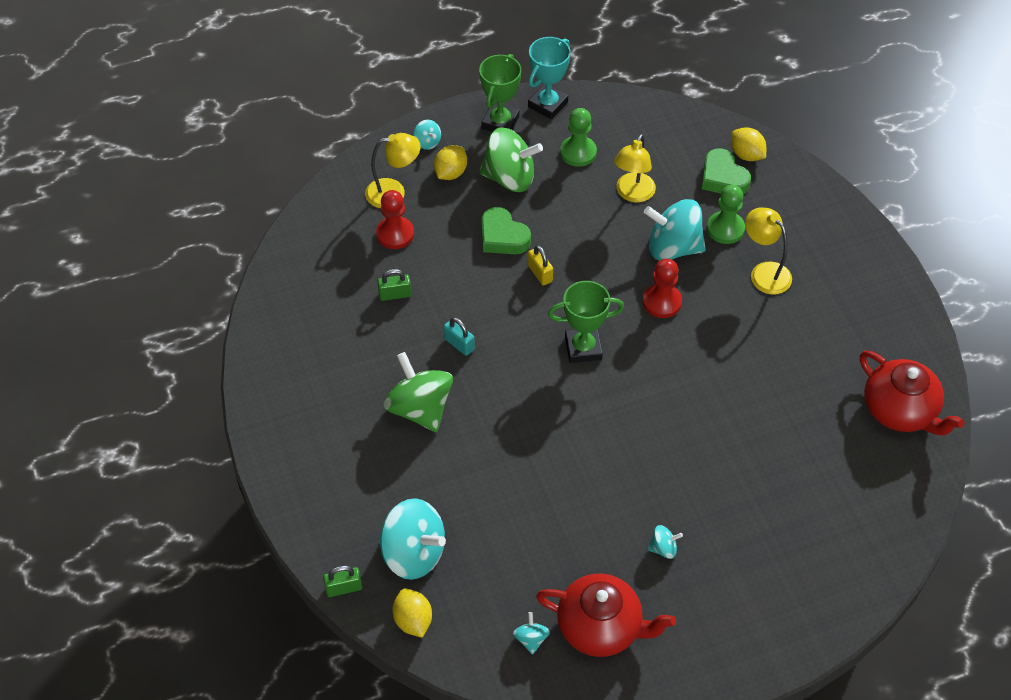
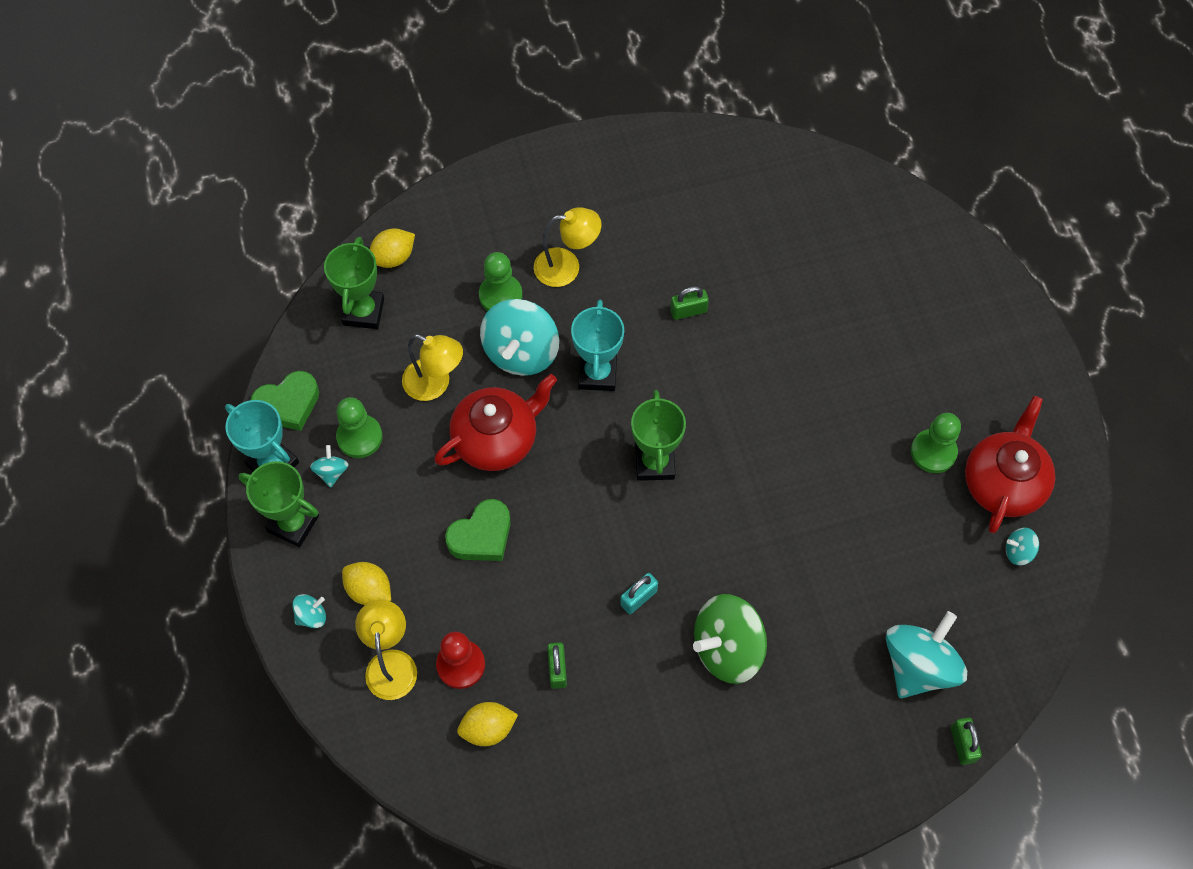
camera: 85 degrees left, 10 degrees up
(413, 620) = (1000, 670): yellow lemon -> yellow lemon (488, 729)
(509, 178) = (388, 520): green spinning top -> none
(540, 273) = (543, 498): yellow padlock -> none
(625, 566) = (933, 452): none -> green pawn
(662, 302) = (597, 374): red pawn -> turquoise trophy
(663, 548) = (912, 413): turquoise spinning top -> turquoise spinning top (331, 472)
(691, 142) = (363, 312): none -> green trophy
(723, 178) = (425, 286): green heart -> green heart (288, 404)
(738, 364) = (688, 311): none -> green padlock
(764, 272) = (567, 267): yellow lamp -> yellow lamp turned 150 degrees counterclockwise
(900, 410) = (754, 175): red teapot -> red teapot (496, 439)

